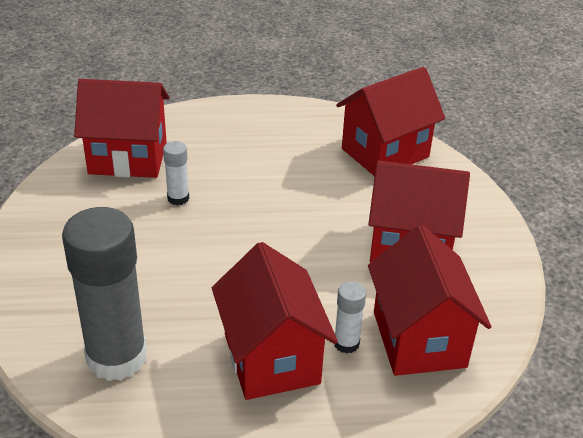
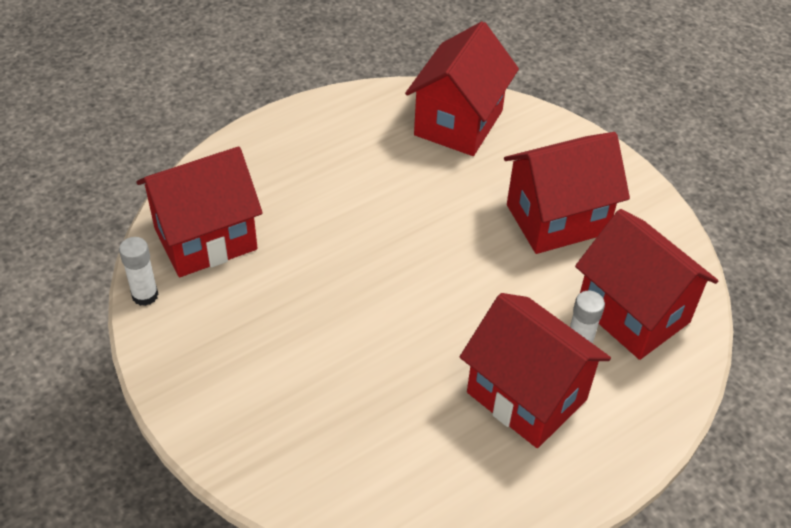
camera: 30 degrees left, 10 degrees up
(116, 357) = (387, 467): grey glue stick -> none
(178, 198) = (299, 264): white glue stick -> white glue stick (145, 295)

